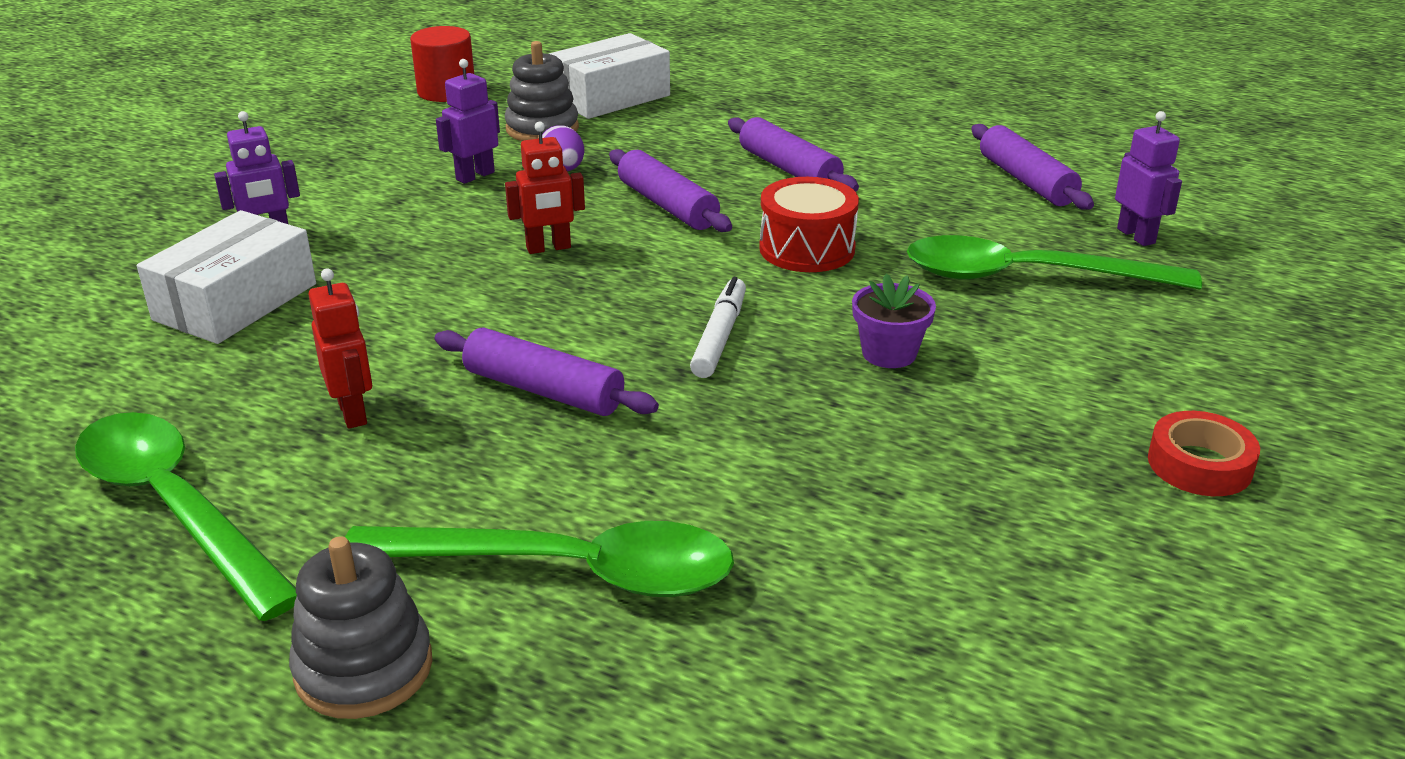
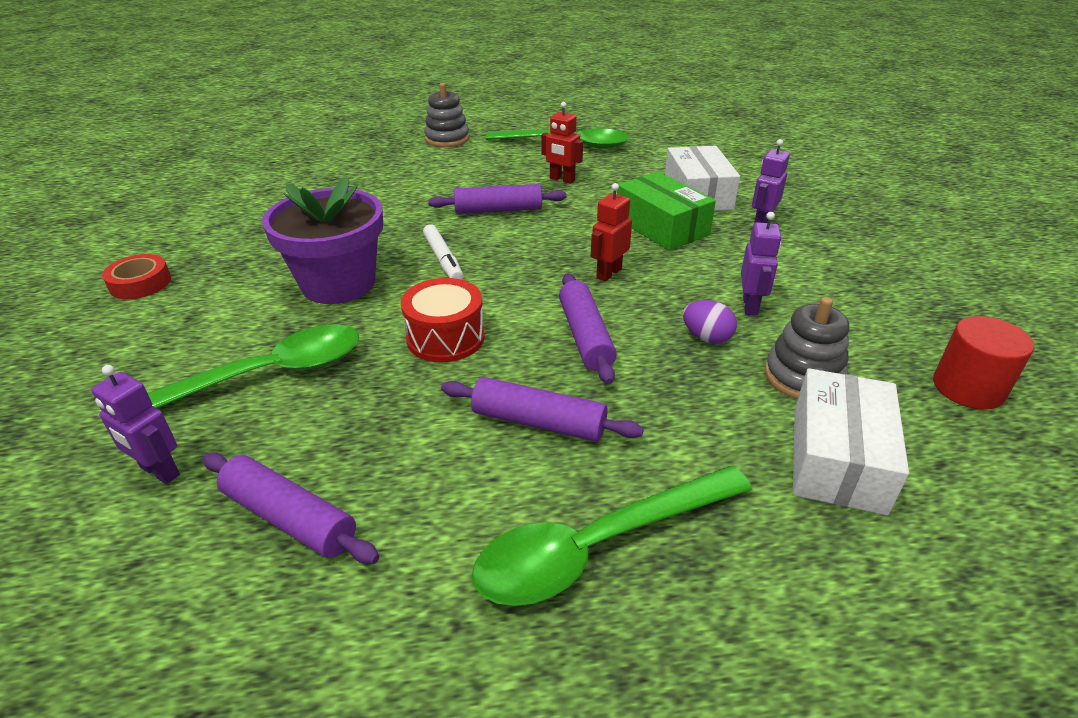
camera: 145 degrees right, 5 degrees up
(383, 276) = (661, 227): none -> green box
(566, 570) = (413, 169): green spoon -> green spoon (598, 546)
(668, 205) = (585, 336): purple rolling pin -> purple rolling pin turned 60 degrees clockwise
(889, 353) = (338, 283): purple flower pot -> purple flower pot, size x2.09

